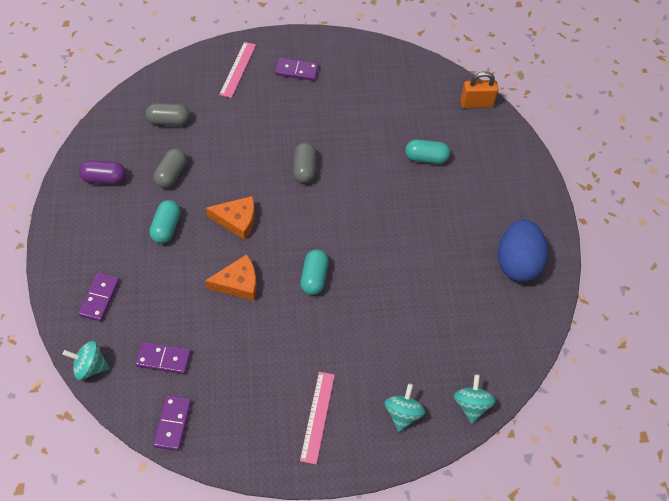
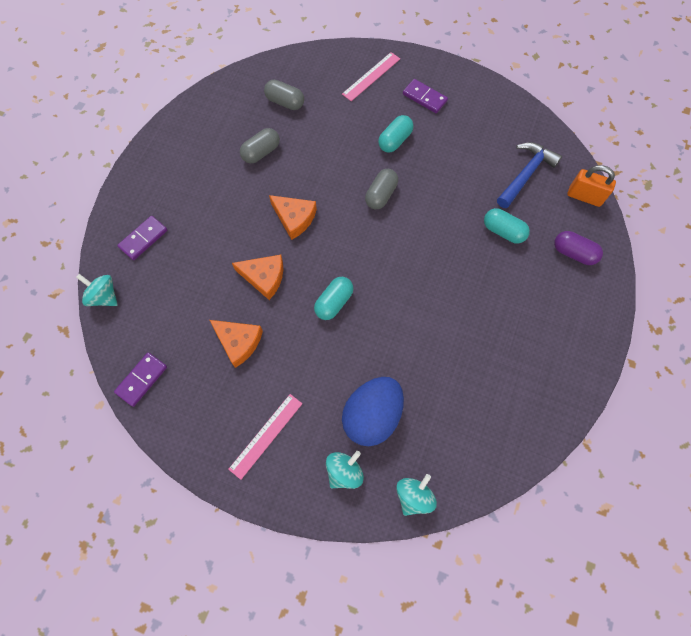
camera: 30 degrees right, 10 degrees up
(104, 179) = (203, 133): purple capsule -> purple capsule (573, 253)
(163, 359) = (165, 318): purple domino -> none
(166, 227) = (231, 199): turquoise capsule -> turquoise capsule (395, 140)
(246, 349) = (238, 342): none -> orange cheese
(419, 103) = (526, 174): none -> blue hammer
(517, 263) = (538, 376): blue egg -> blue egg (372, 416)

